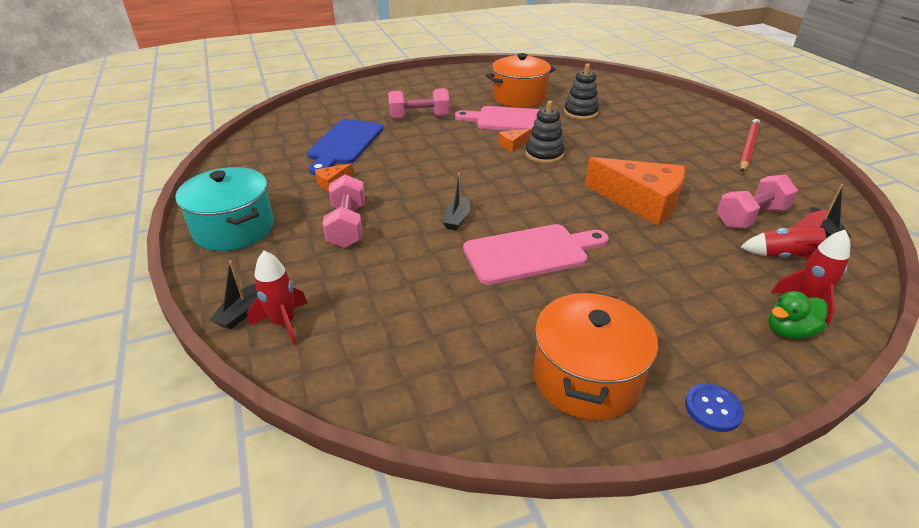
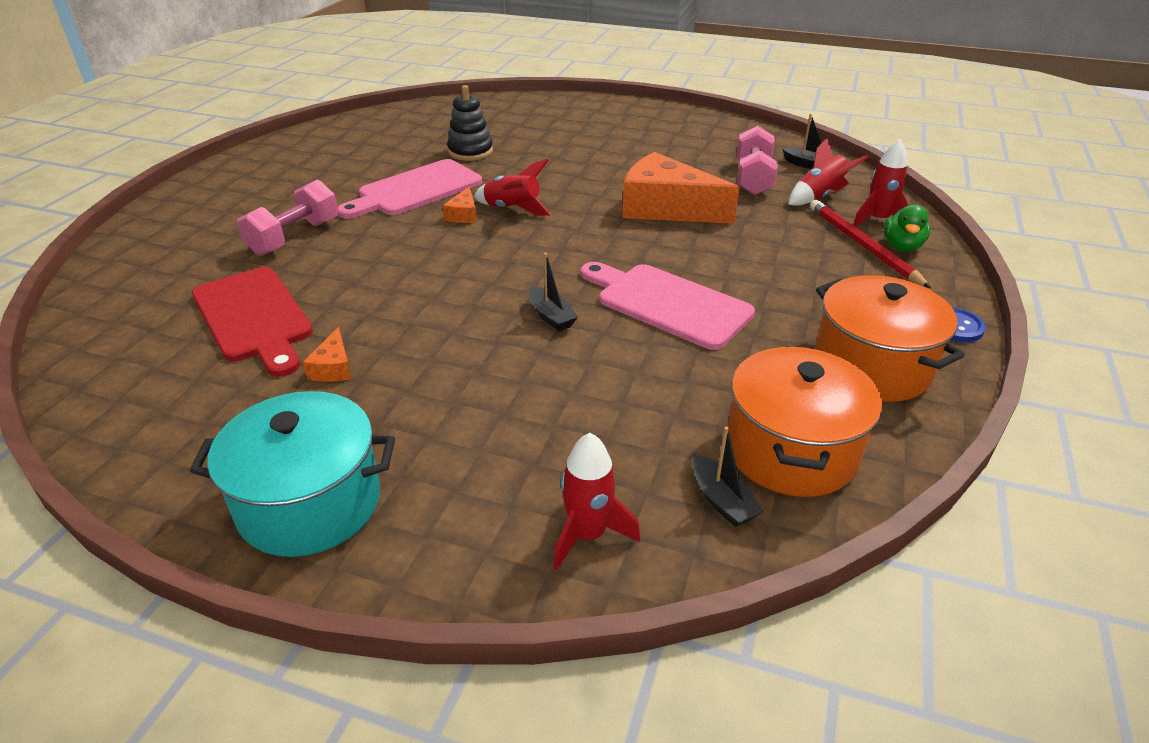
camera: 50 degrees left, 0 degrees up
(240, 313) = (521, 568): black boat -> black boat (722, 500)
(344, 144) = (254, 317): blue cutting board -> red cutting board
(347, 226) = (452, 398): pink dumbbell -> none
(519, 98) = (376, 163): orange pot -> orange pot (791, 450)
(530, 253) = (668, 304): pink cutting board -> pink cutting board turned 75 degrees counterclockwise
(544, 154) = (512, 209): black stacking toy -> red rocket
(641, 201) = (666, 208): orange cheese -> orange cheese turned 135 degrees counterclockwise
(748, 147) = (658, 122): red pencil -> red pencil (862, 245)

